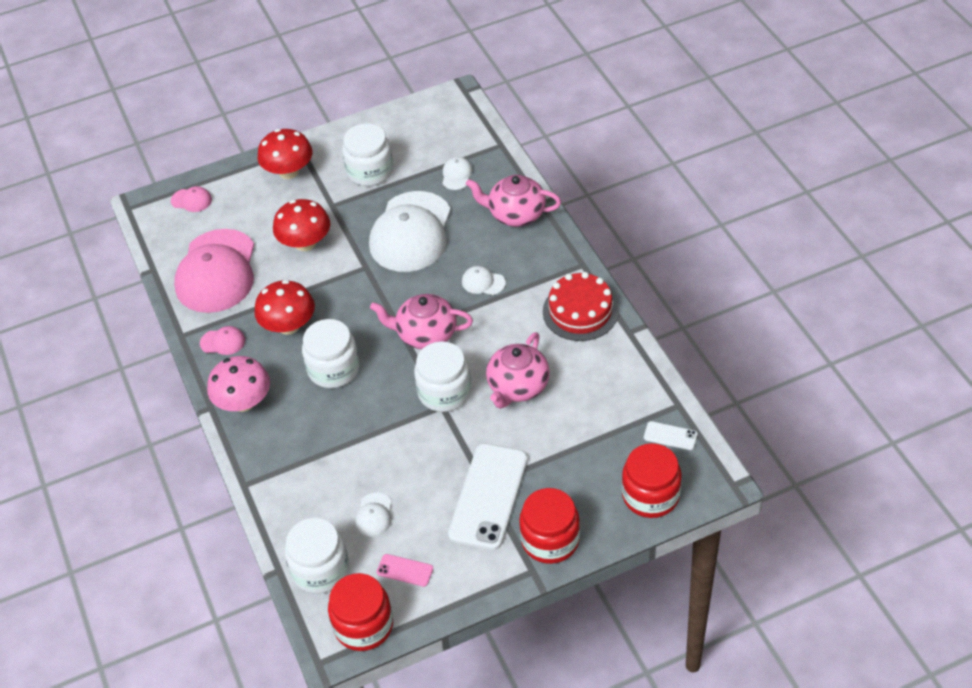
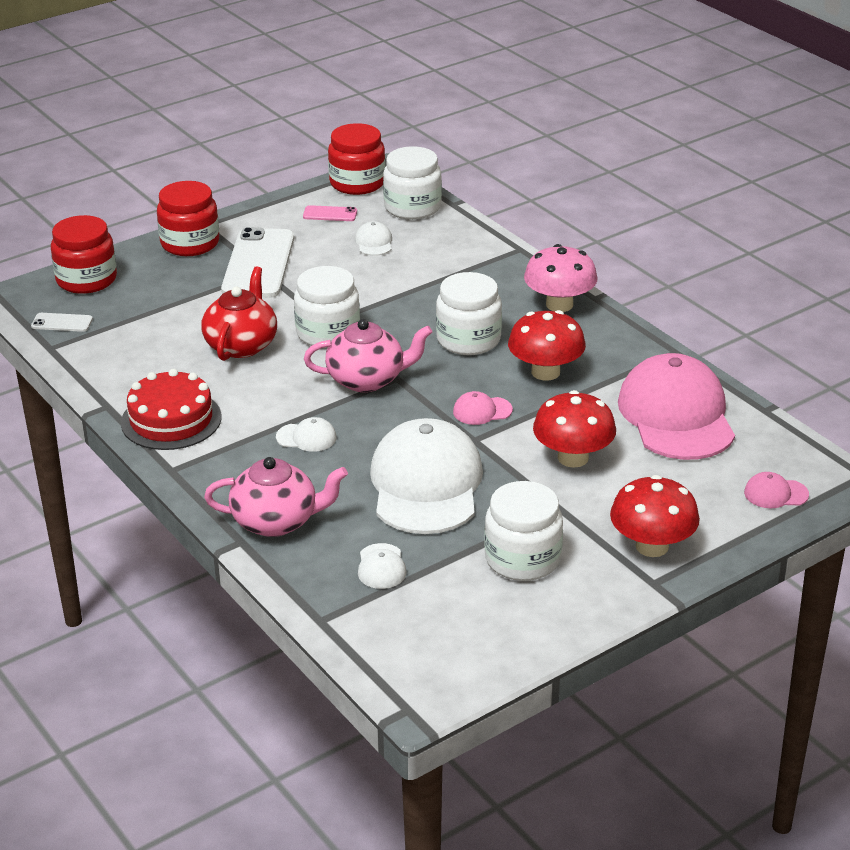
camera: 165 degrees right, 15 degrees down
(223, 342) = (618, 350): pink cap -> pink cap (482, 411)
(518, 387) = (241, 345): pink teapot -> red teapot

